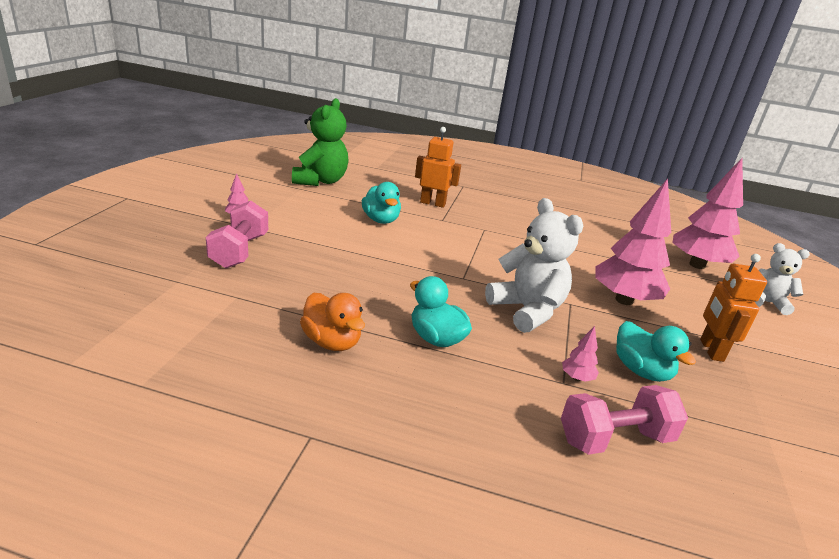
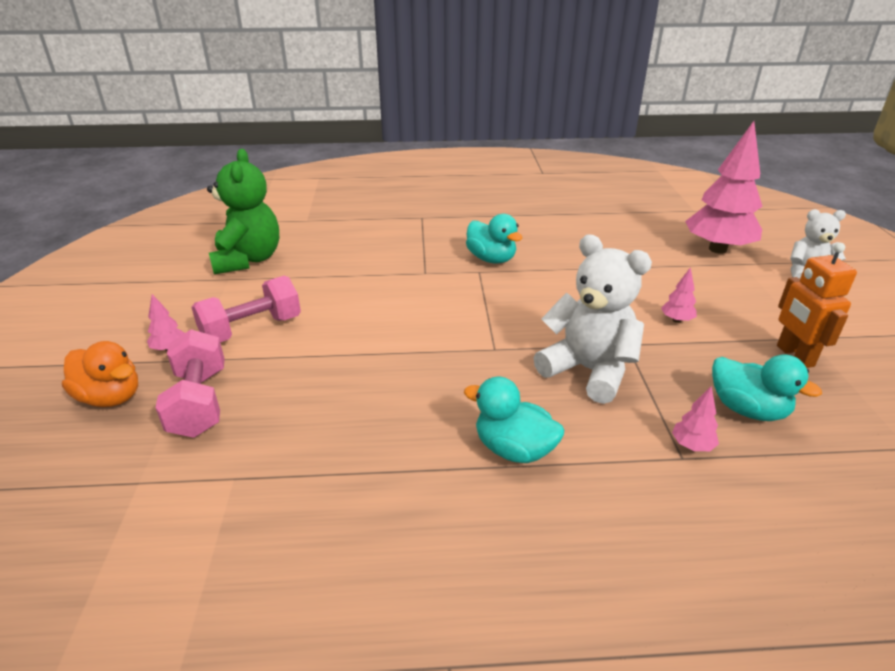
camera: 15 degrees left, 5 degrees up
(332, 342) = (394, 503): orange duck -> orange duck (110, 397)
(381, 220) = (354, 296): turquoise duck -> turquoise duck (491, 259)
(433, 203) = (401, 252): orange robot -> none
(615, 439) = (777, 515): pink dumbbell -> pink dumbbell (252, 329)
(624, 300) = (676, 320): pink tree -> pink tree, size x0.40

